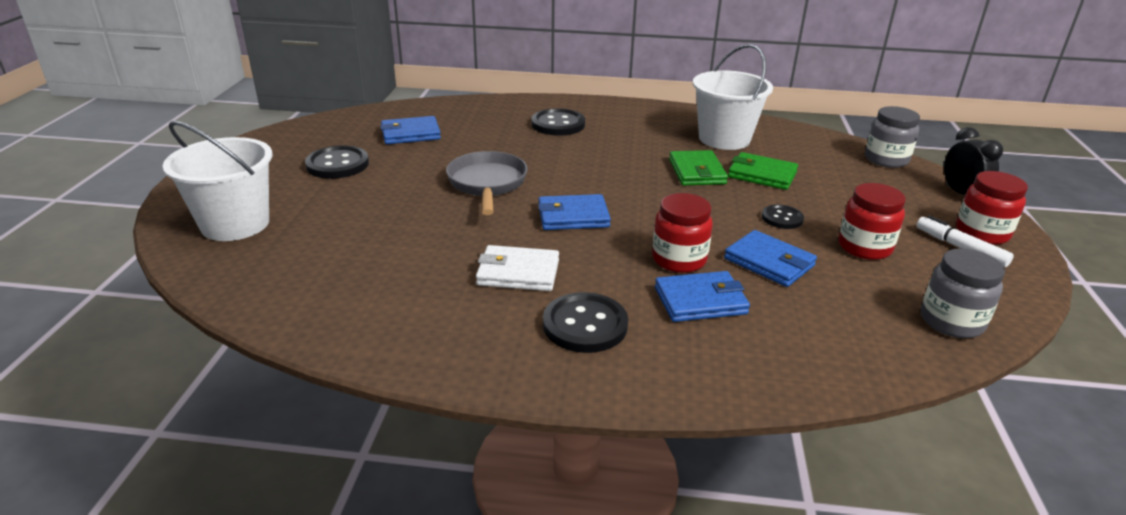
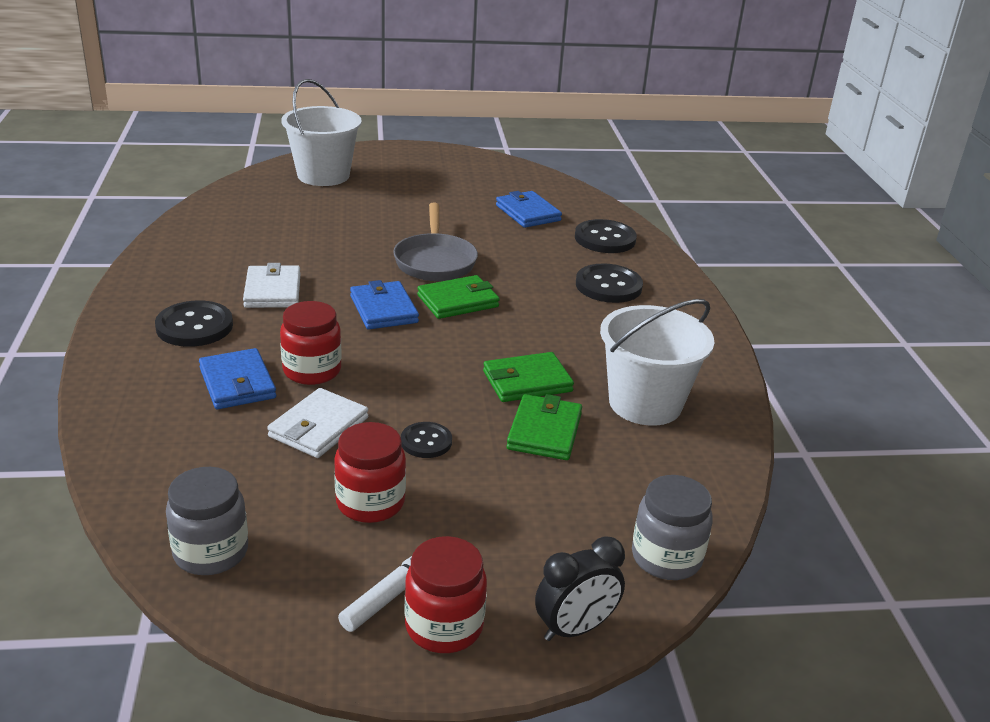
camera: 75 degrees right, 0 degrees up
(337, 164) = (442, 192): black button -> black button (605, 239)
(487, 184) = (435, 261): grey pan -> grey pan turned 105 degrees clockwise
(567, 182) = (458, 301): none -> green wallet
(769, 262) = (319, 427): blue wallet -> white wallet

